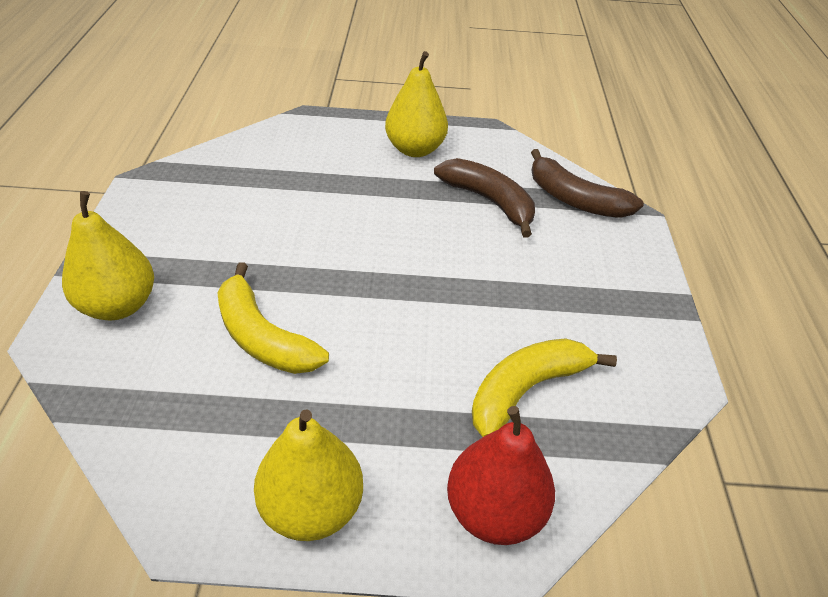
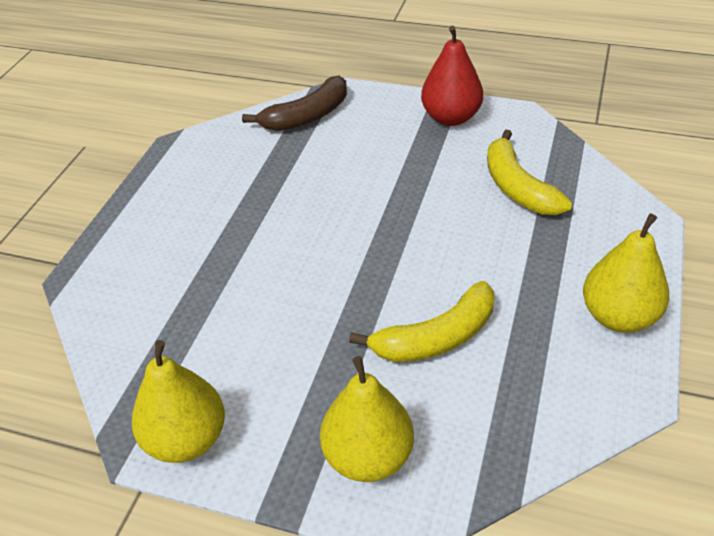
camera: 70 degrees left, 0 degrees up
(415, 149) = (185, 201): yellow pear -> yellow pear (186, 439)
(489, 201) = (291, 166): brown banana -> none
(494, 512) = (621, 223): red pear -> red pear (451, 118)

